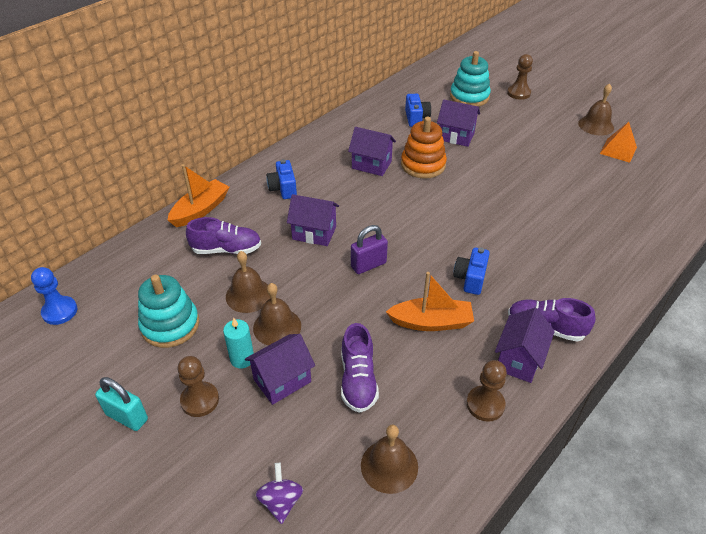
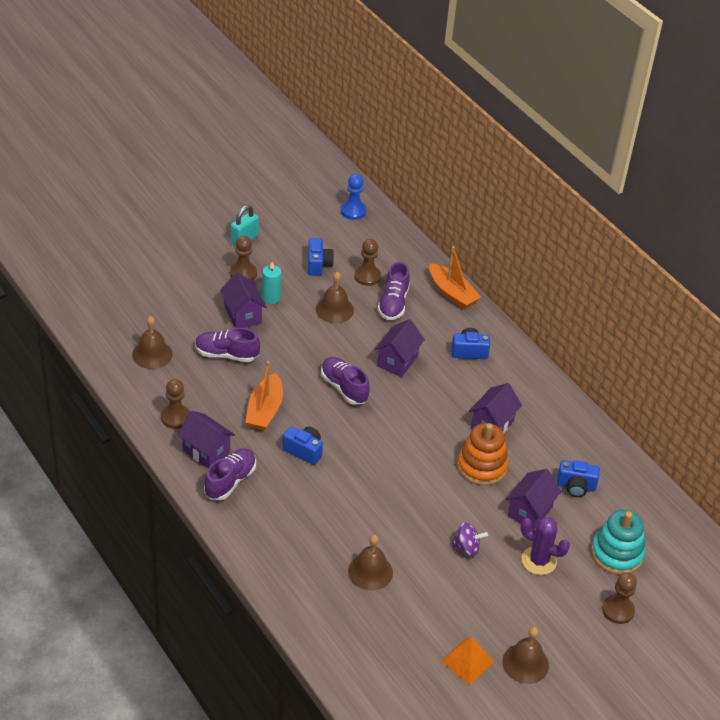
camera: 100 degrees right, 0 degrees up
(170, 325) = (318, 265): turquoise stacking toy -> blue camera
(185, 277) = (367, 276): none -> brown pawn
(277, 327) = (295, 320): brown bell -> brown bell (370, 571)
(281, 501) = (152, 300): purple spinning top -> purple spinning top (466, 548)
(368, 265) = (344, 388): purple padlock -> purple shoe
(501, 128) = (539, 561): none -> purple cactus

